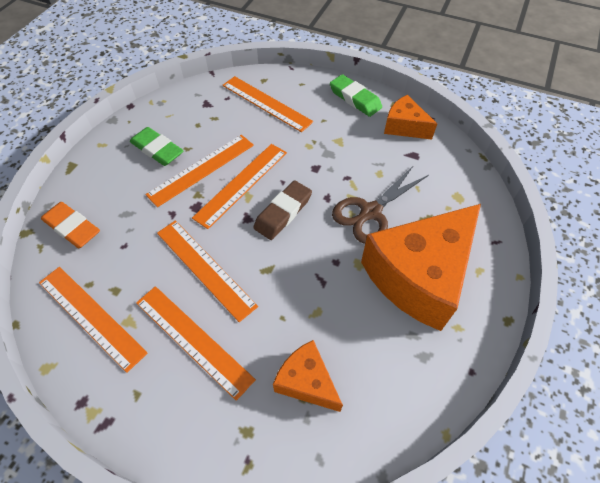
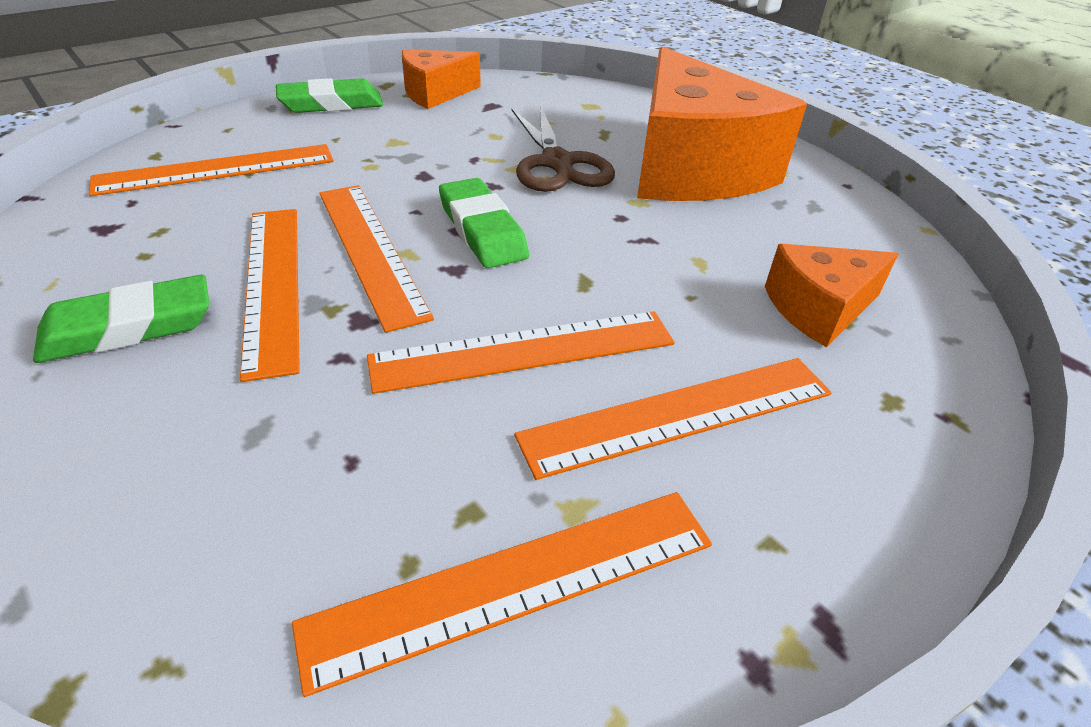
camera: 65 degrees left, 15 degrees down
(72, 227) = (180, 557): orange eraser -> none
(283, 212) = (482, 230): brown eraser -> green eraser

